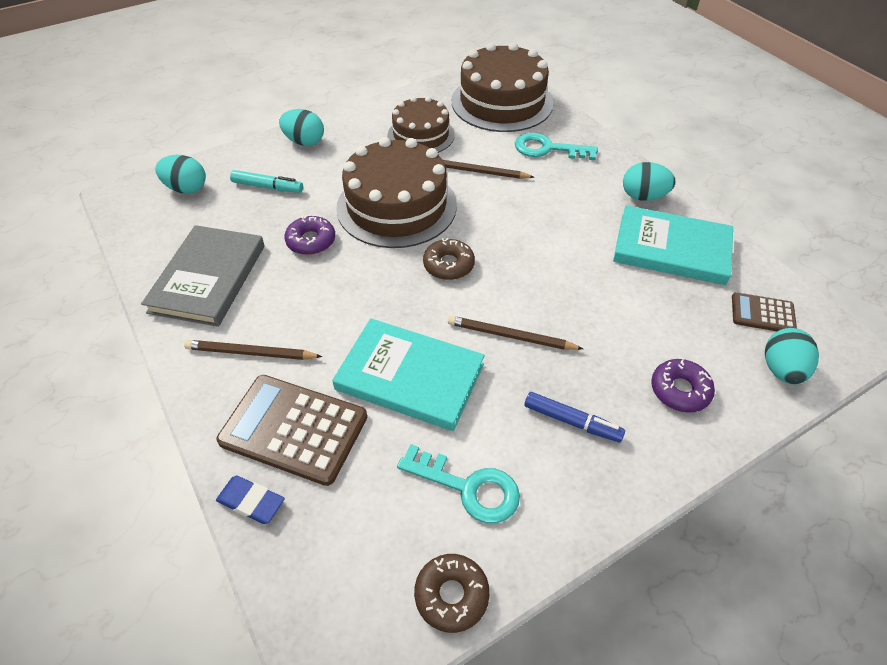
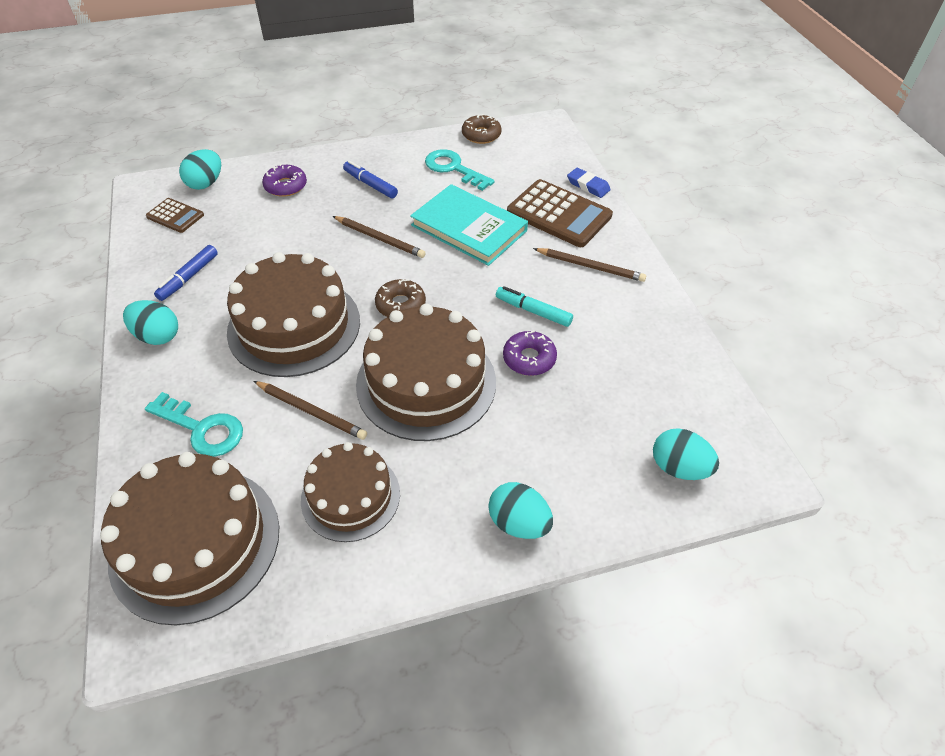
camera: 165 degrees left, 0 degrees up
(208, 278) = (634, 339): grey book -> none
(268, 187) = (574, 446): turquoise marker -> turquoise marker (533, 311)
(536, 226) = (294, 326): none -> brown cake
(671, 249) = (188, 277): turquoise book -> blue marker

